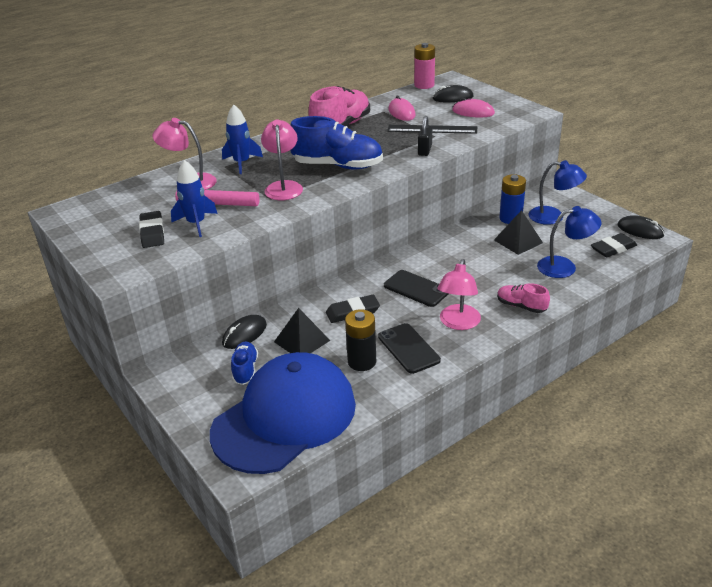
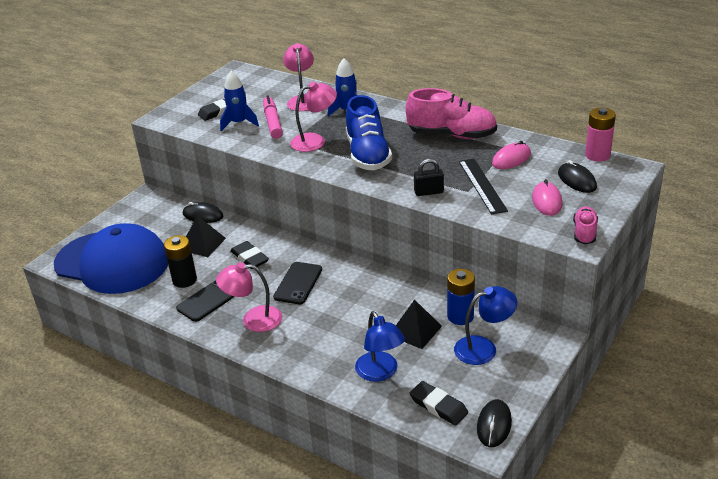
camera: 70 degrees right, 0 degrees up
(245, 370) = (161, 229): blue shoe -> none
(521, 306) = (295, 354): pink shoe -> pink shoe (584, 233)
(553, 217) = (484, 348): blue lamp -> blue lamp turned 105 degrees counterclockwise

